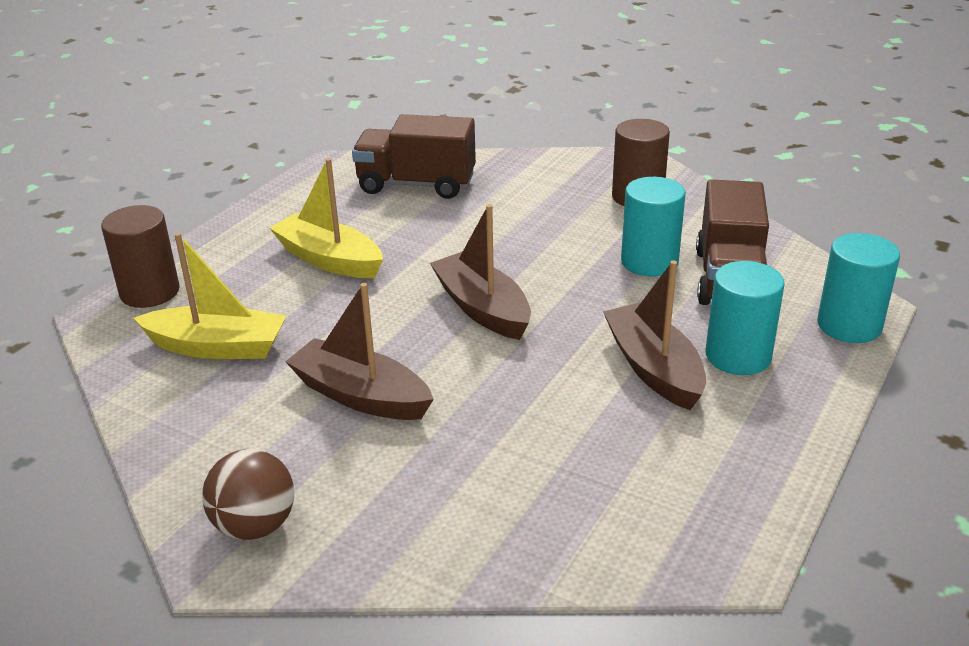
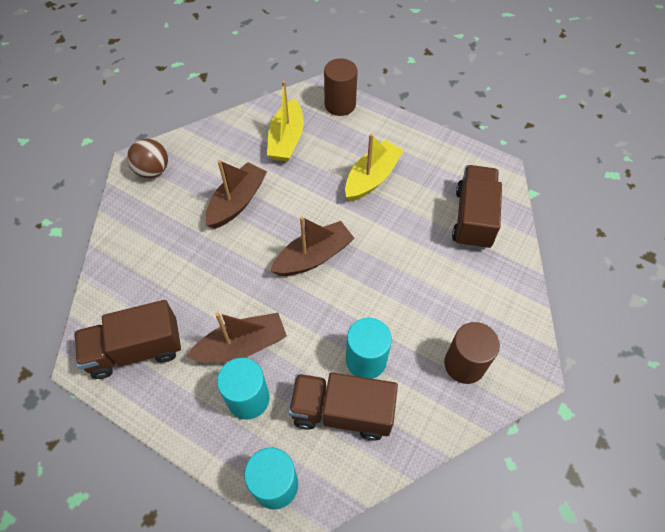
camera: 90 degrees right, 25 degrees up
(691, 488) = (136, 350): none -> brown truck

